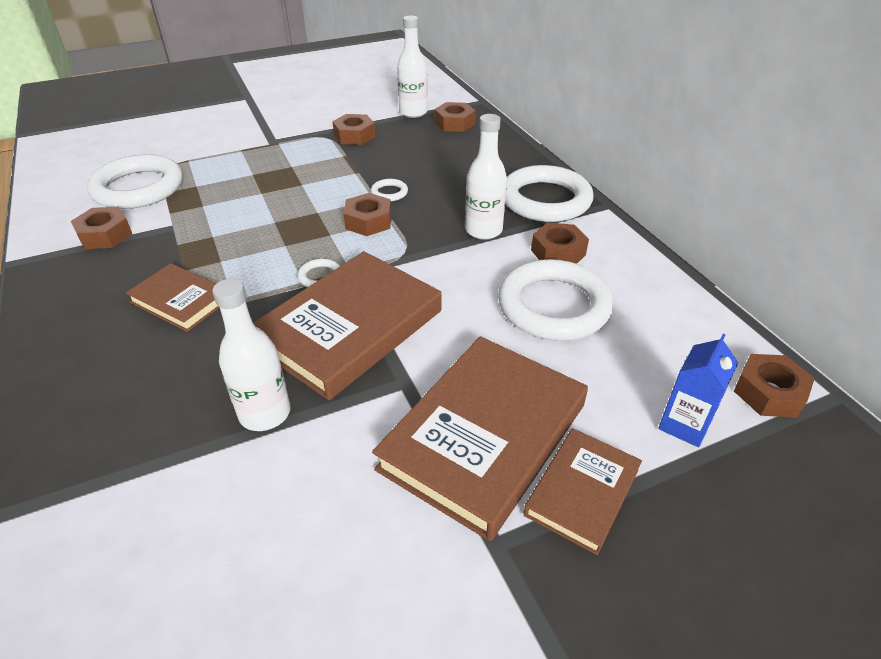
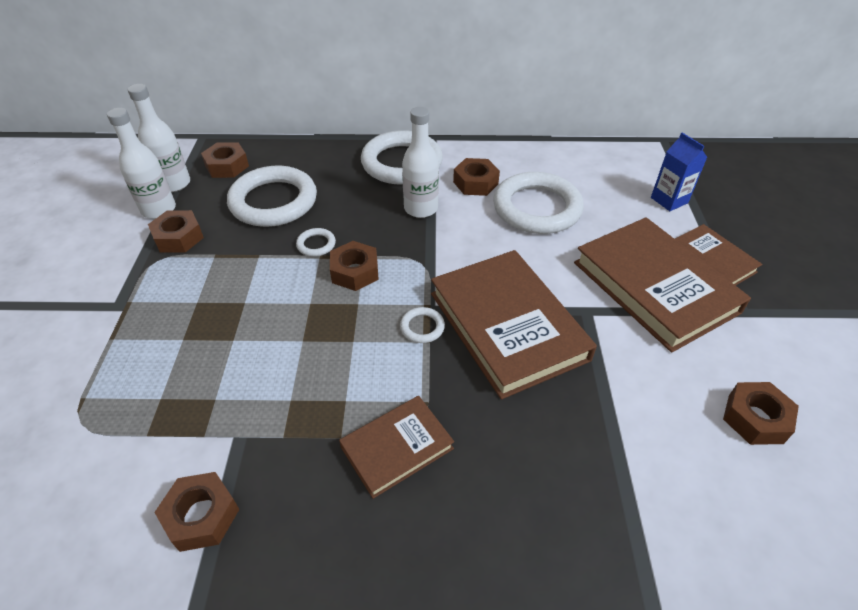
camera: 65 degrees left, 5 degrees up
(138, 188) = (106, 464): white ring -> white ring (273, 201)
(265, 413) = (592, 406): white bottle -> white bottle (159, 210)
(768, 393) = (653, 160): brown nut -> brown nut (755, 418)

